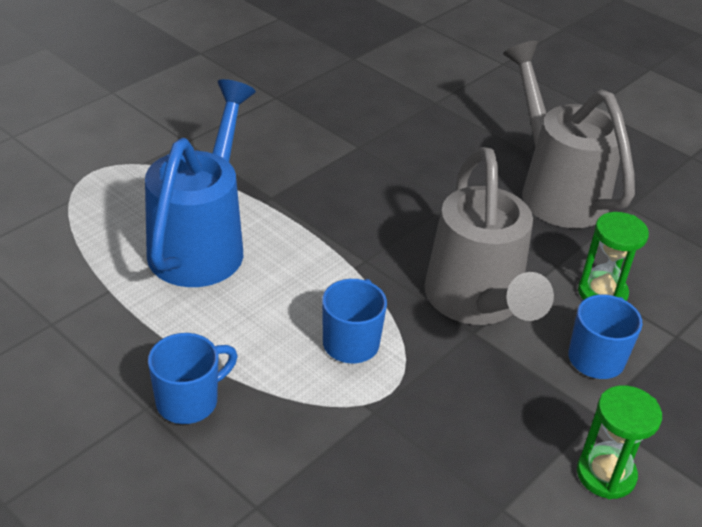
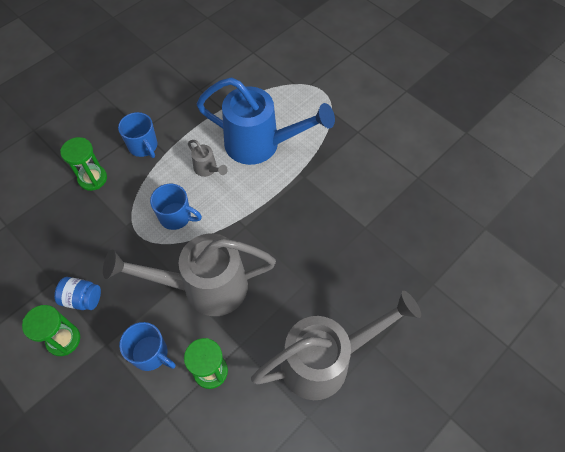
camera: 95 degrees right, 20 degrees up
(251, 306) = (207, 169): none -> grey watering can
(265, 477) = (92, 178): none -> green hourglass
(527, 458) = (82, 299): none -> blue jar

